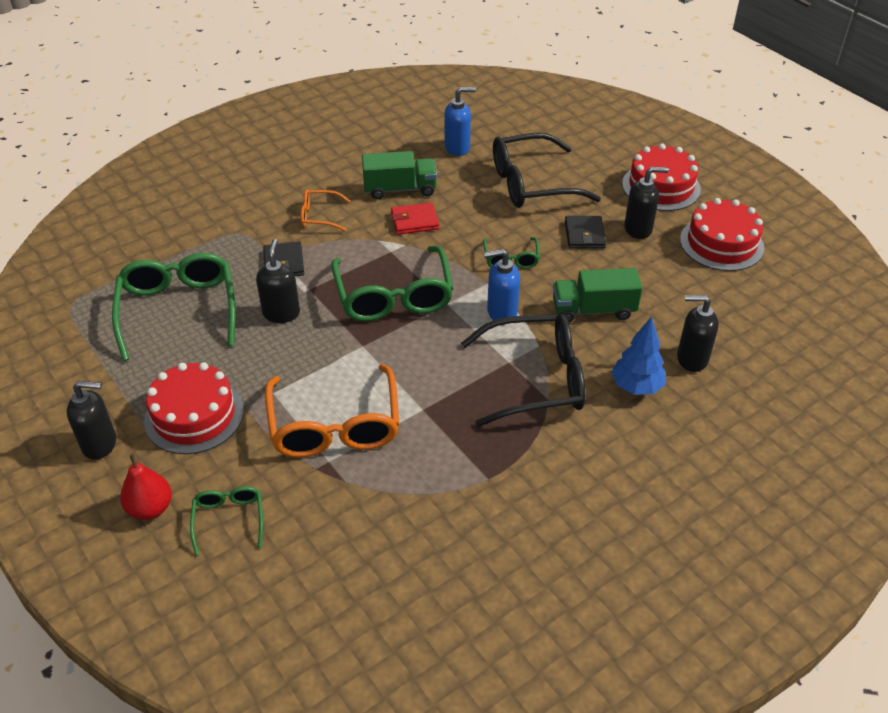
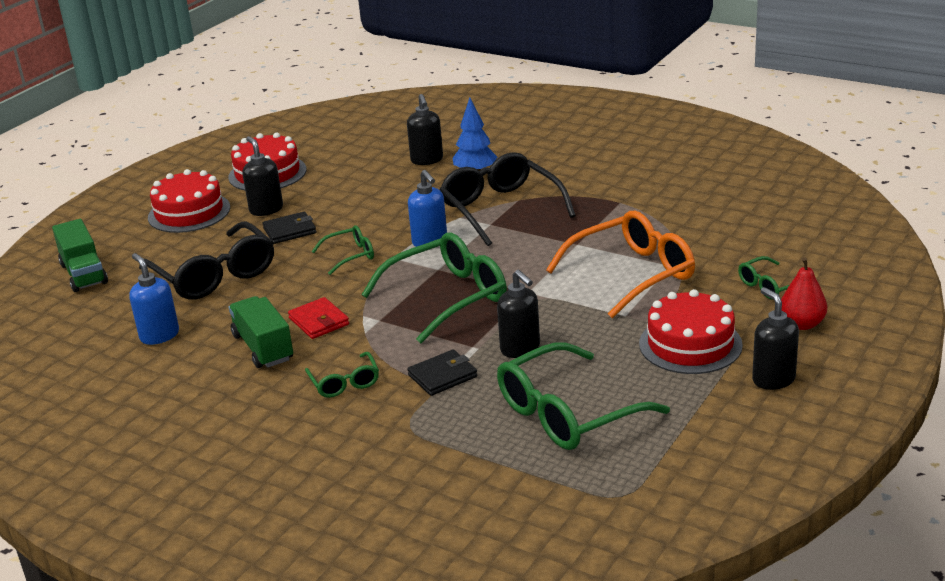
camera: 110 degrees left, 15 degrees down
(281, 313) = (520, 349): black soap dispenser -> black soap dispenser turned 105 degrees counterclockwise
(319, 216) = (344, 383): orange glasses -> green glasses
(593, 310) = (396, 205): green truck -> green truck (84, 274)

